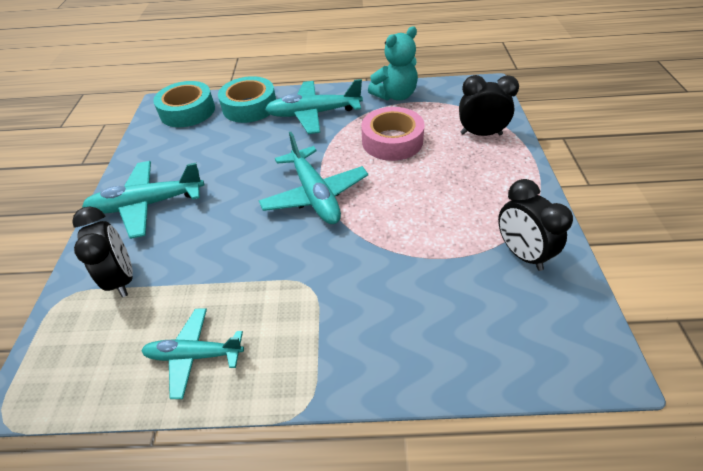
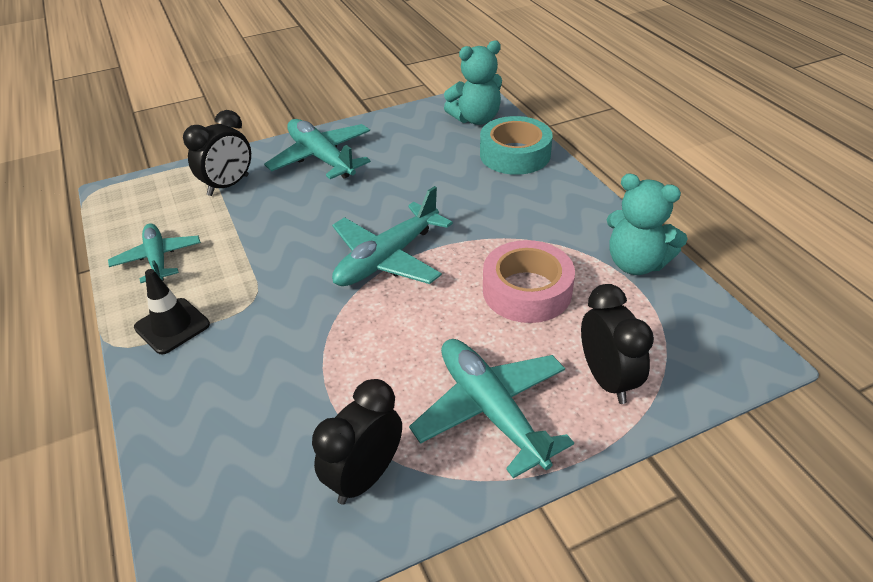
camera: 65 degrees right, 5 degrees down
(187, 111) = (476, 119): turquoise tape -> turquoise teddy bear
(306, 353) = (172, 326): none -> black traffic cone
(313, 114) = (536, 206): turquoise plane -> turquoise plane (490, 410)

